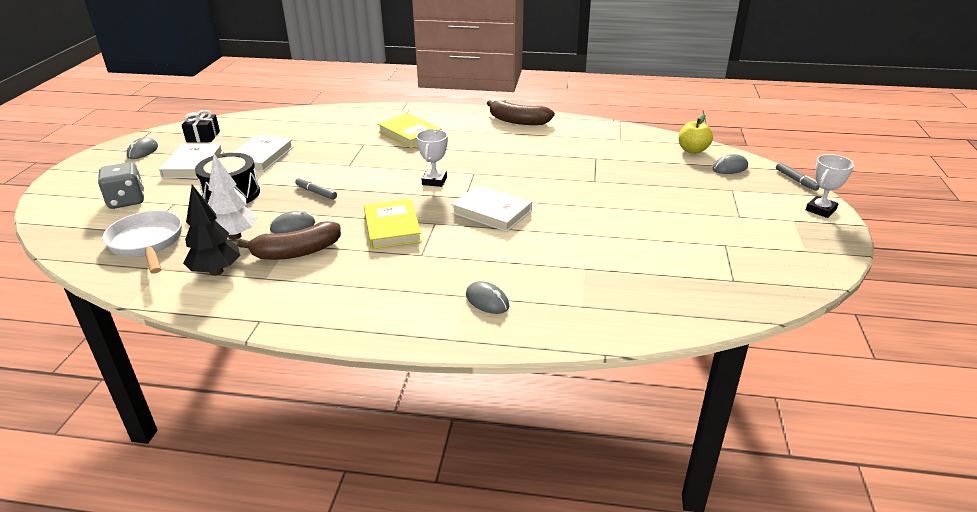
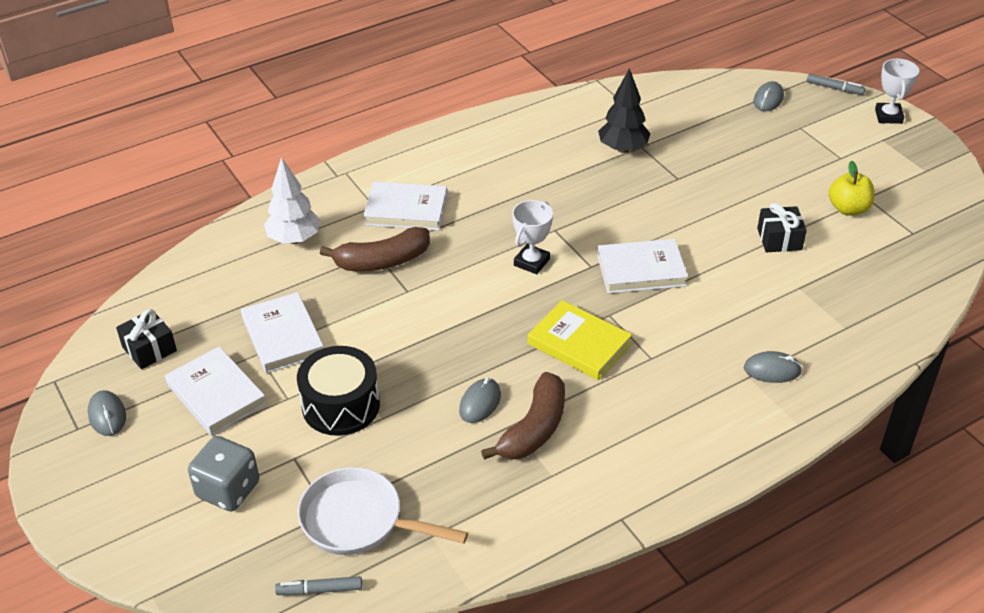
camera: 40 degrees left, 10 degrees up
(216, 271) = (493, 500): black tree -> black tree (623, 149)
(235, 236) = (440, 452): white tree -> white tree (294, 239)
(316, 192) = (433, 347): grey marker -> grey marker (319, 590)
(410, 134) = (406, 210): yellow book -> white book
(434, 181) = (531, 262): white trophy -> white trophy turned 60 degrees clockwise
(518, 121) = (497, 131): brown banana -> brown banana (382, 261)
(614, 237) = (779, 239): none -> black gift
(692, 150) = (712, 91): yellow apple -> yellow apple (848, 209)

